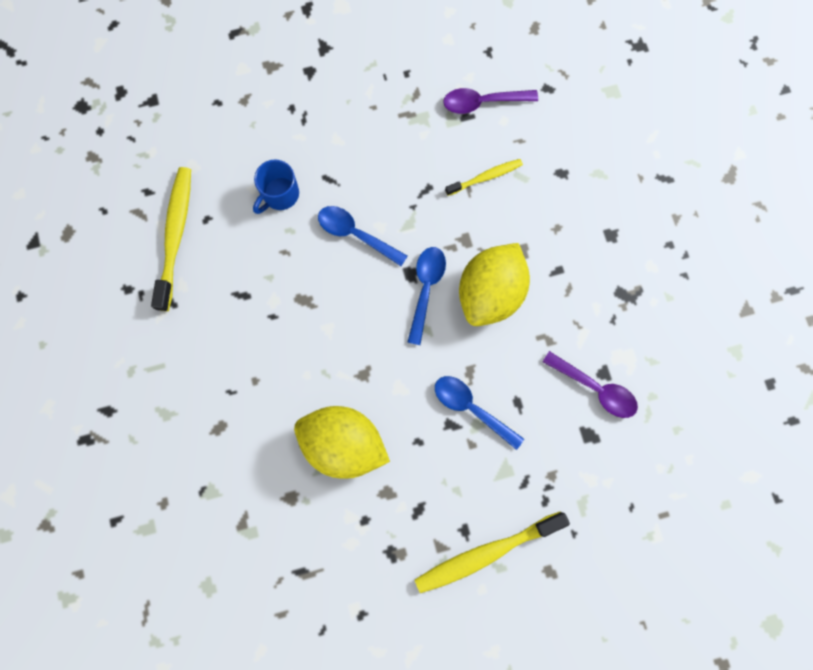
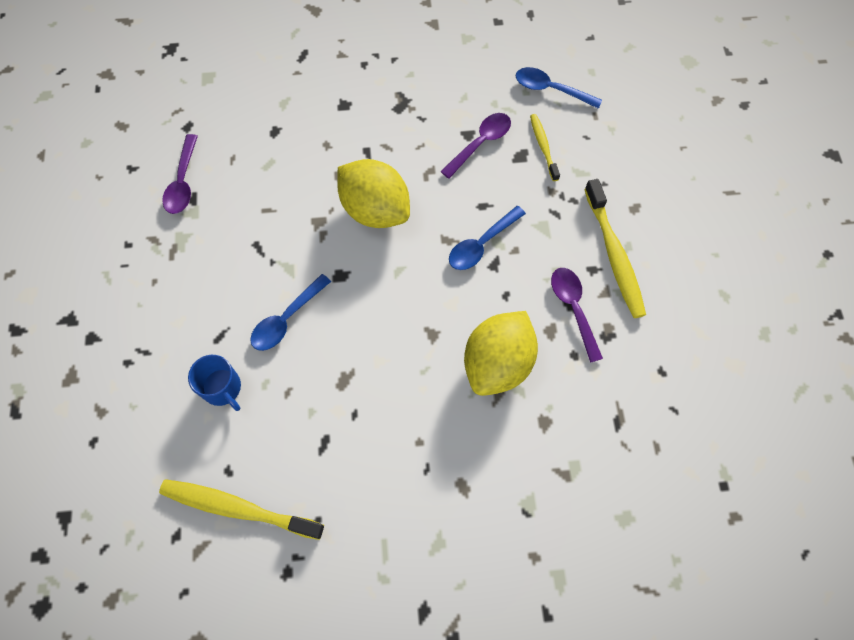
camera: 80 degrees left, 10 degrees down
(415, 514) = (573, 309): none -> purple spoon
(426, 289) = (359, 264): blue spoon -> blue spoon (551, 89)
(485, 177) = (260, 194): yellow toothbrush -> yellow toothbrush (543, 147)

